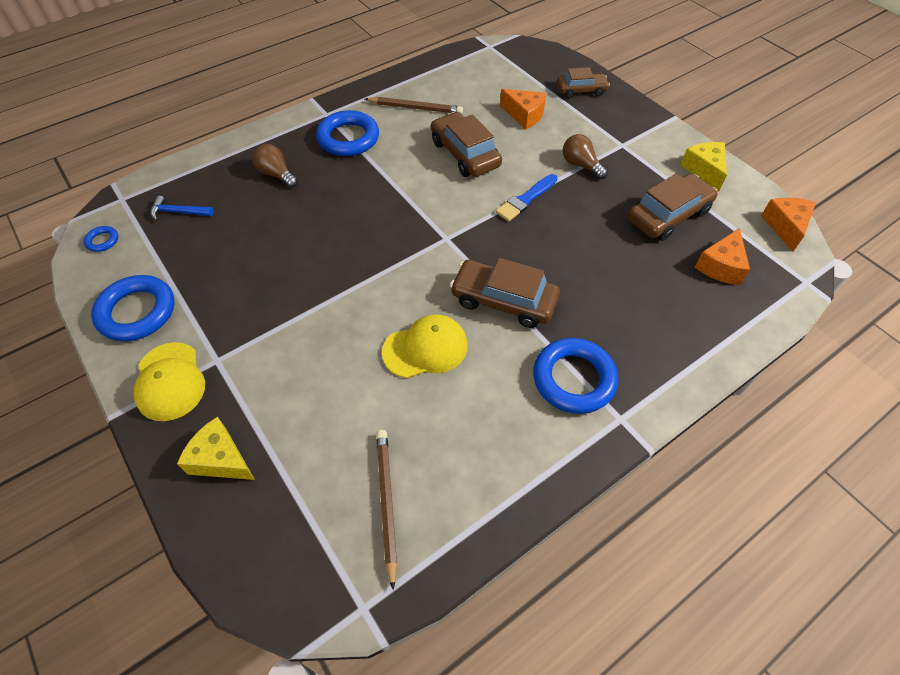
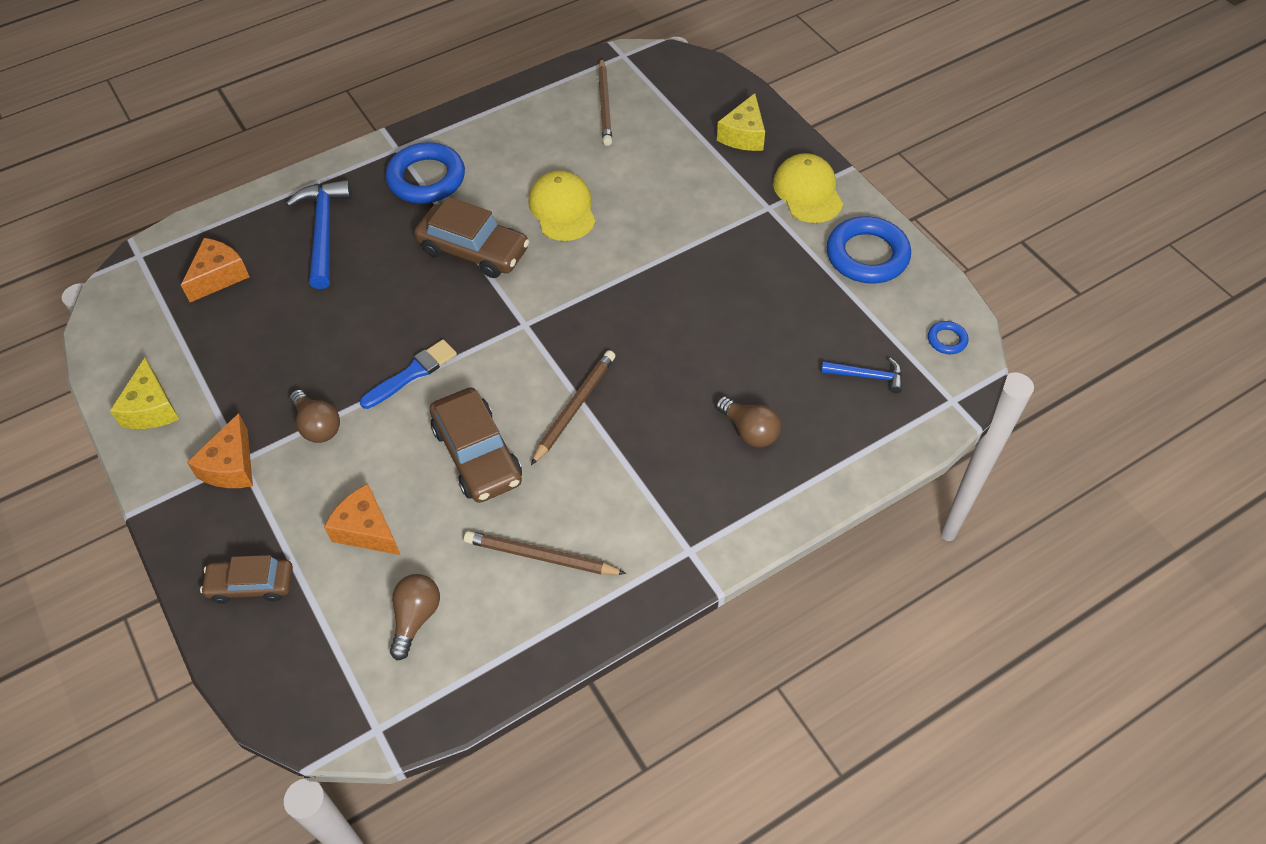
camera: 175 degrees left, 0 degrees up
(221, 459) = (743, 135): yellow cheese -> yellow cheese turned 75 degrees clockwise
(348, 138) = (650, 494): blue ring -> none
(401, 183) = (574, 407): none -> brown pencil
(425, 348) = (562, 209): yellow cap -> yellow cap turned 90 degrees clockwise
(482, 82) = (415, 618): none -> brown light bulb
(651, 313) = (323, 231): none -> blue hammer
(668, 215) = (241, 342): brown car -> none
(785, 227) = (108, 320): orange cheese -> orange cheese (231, 466)

